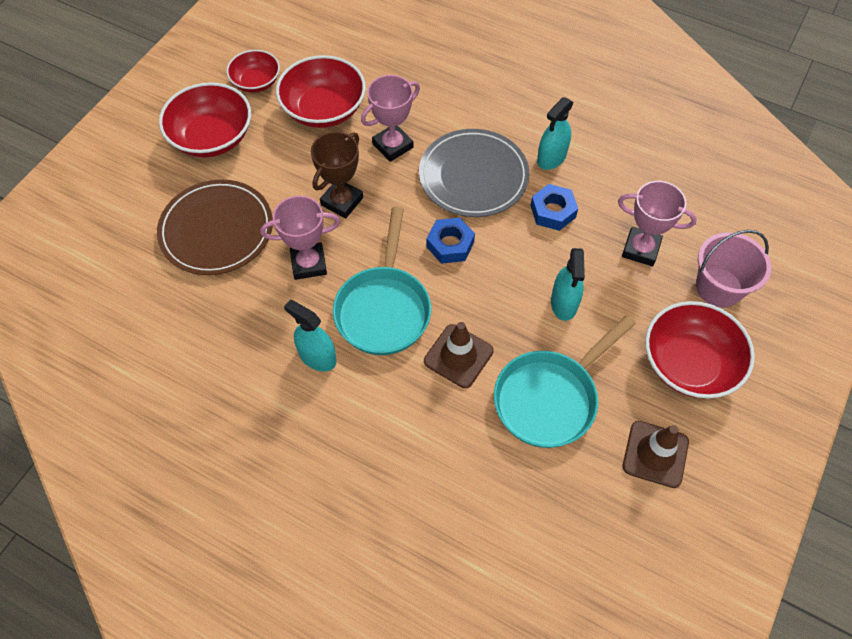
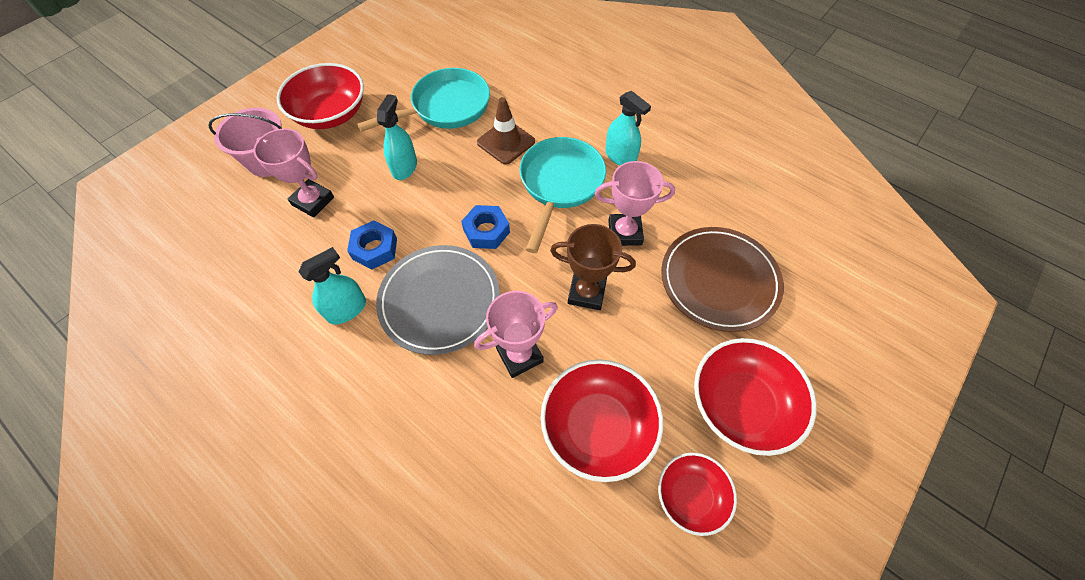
camera: 170 degrees left, 0 degrees up
(342, 201) = (586, 293): brown trophy -> brown trophy turned 60 degrees clockwise
(655, 454) = (389, 69): brown traffic cone -> none

